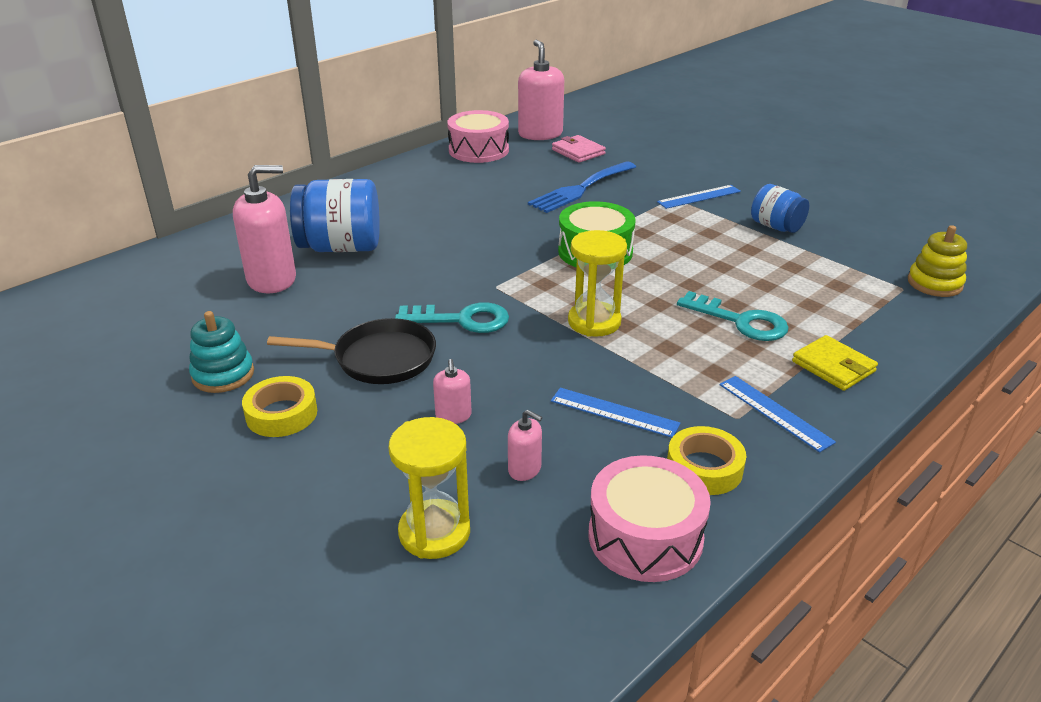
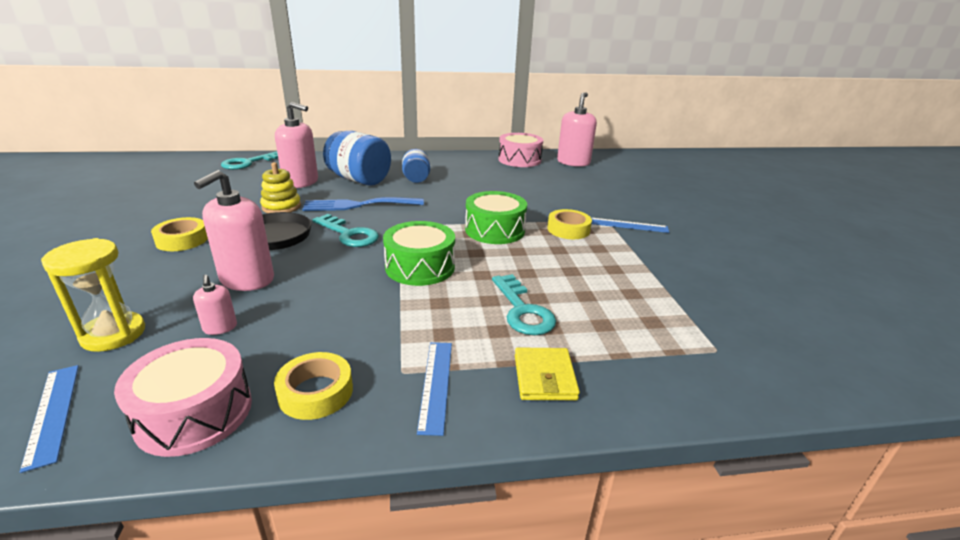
camera: 35 degrees right, 5 degrees down
(133, 280) = (248, 163): none -> turquoise key
(223, 375) = (198, 213): turquoise stacking toy -> none
(453, 416) = (247, 279): pink soap dispenser -> pink soap dispenser, size x2.10
(578, 152) = (582, 177): pink wallet -> none
(580, 189) = (547, 195): blue fork -> blue fork (358, 205)
(594, 322) = (420, 267): yellow hourglass -> green drum
(614, 412) = (330, 324): blue ruler -> blue ruler (52, 413)
(657, 223) = (568, 229): none -> yellow tape
(776, 227) = (662, 263): blue jar -> blue jar (416, 179)
(934, 283) = (759, 361): yellow stacking toy -> yellow stacking toy (281, 207)

